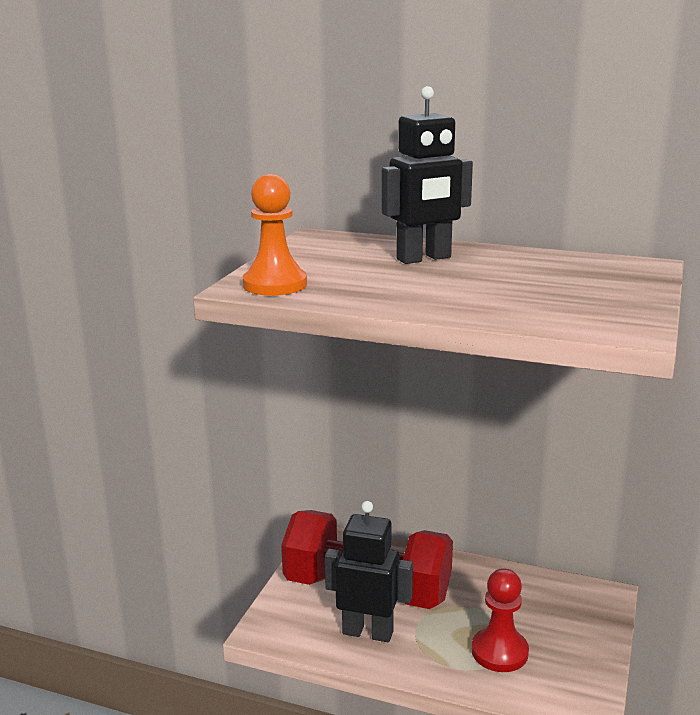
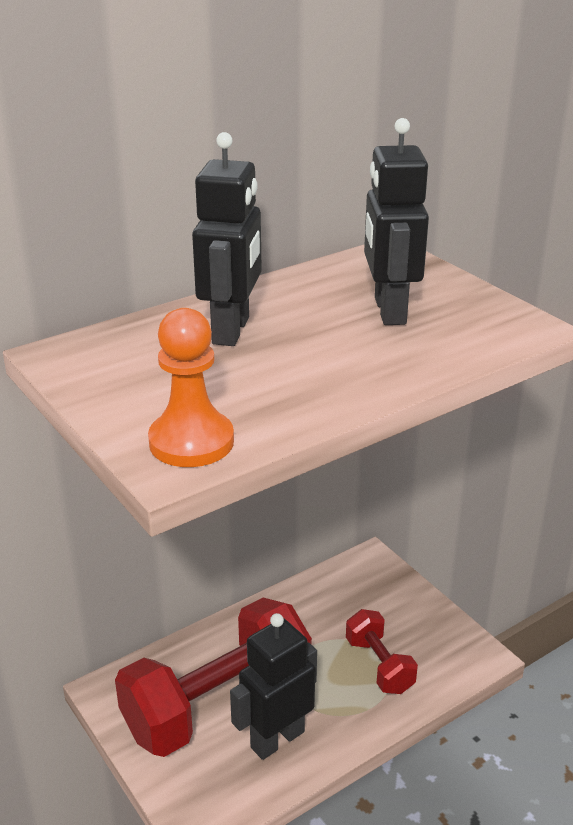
camera: 55 degrees left, 10 degrees up
(499, 652) = (379, 665): red pawn -> red dumbbell
(548, 286) = (389, 311): none -> black robot

